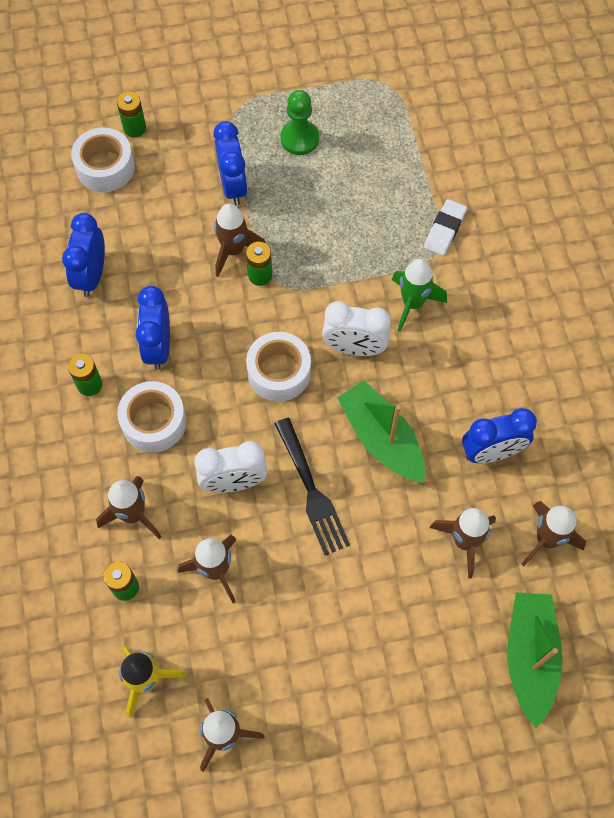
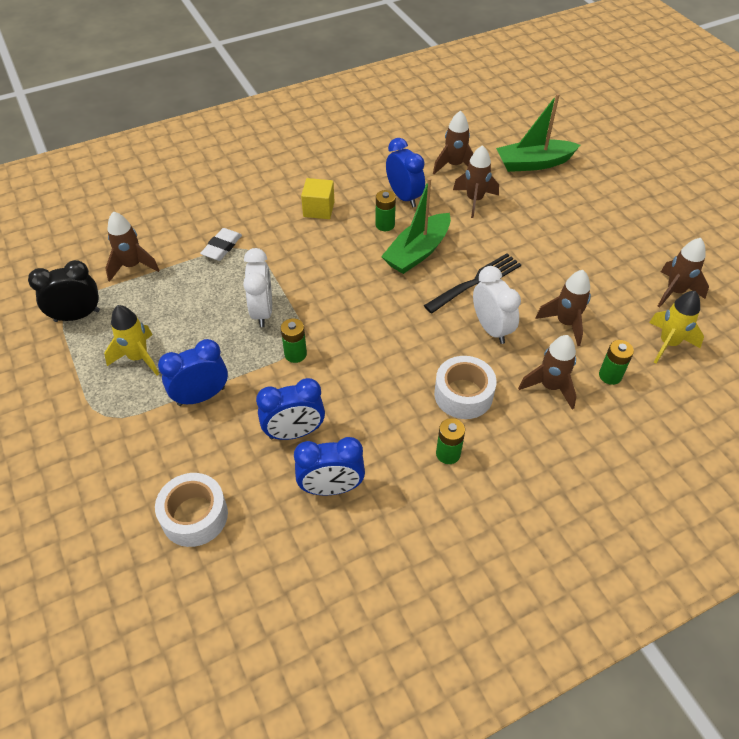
camera: 105 degrees left, 15 degrees down
(134, 128) = (138, 502): green battery -> green battery (385, 225)
(158, 347) = (390, 410): blue clock -> blue clock (294, 432)
(234, 250) = (274, 379): brown rocket -> brown rocket (132, 266)
(279, 372) = (385, 321): white tape -> none
(299, 139) = (138, 357): green pawn -> yellow rocket
(354, 348) = (346, 280): white clock -> white clock (262, 311)
(373, 91) = (77, 316): none -> black clock
(412, 303) = (296, 254): green rocket -> none
(444, 229) = (222, 247): white eraser -> white eraser turned 75 degrees counterclockwise
(489, 344) = (318, 209): none -> yellow cube

